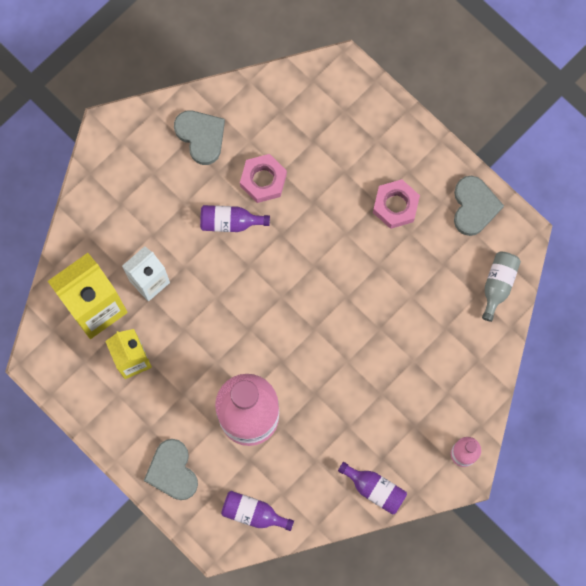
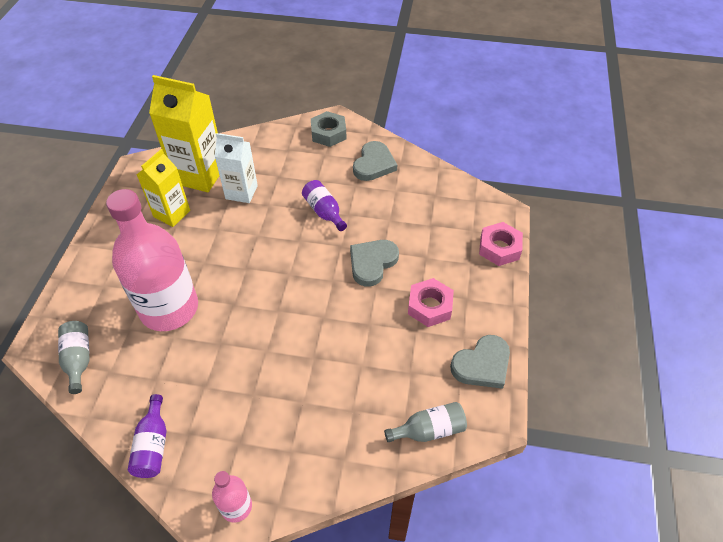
camera: 55 degrees right, 25 degrees down
(125, 150) = (328, 133): none -> grey nut
(172, 471) = (90, 284): grey heart -> grey heart (372, 263)
(253, 513) = (79, 359): purple bottle -> grey bottle
(263, 180) = (373, 213): pink nut -> pink nut (499, 248)

